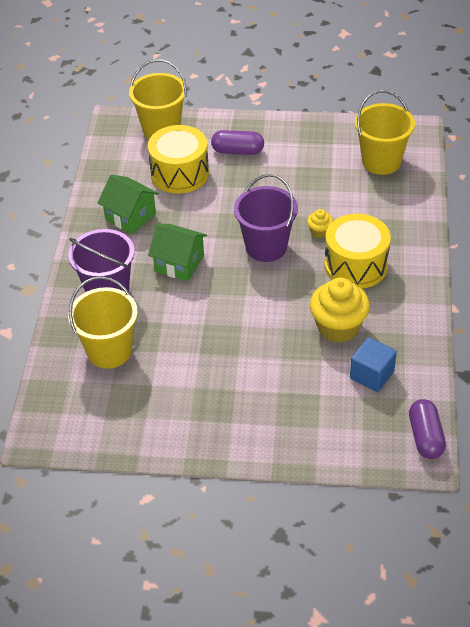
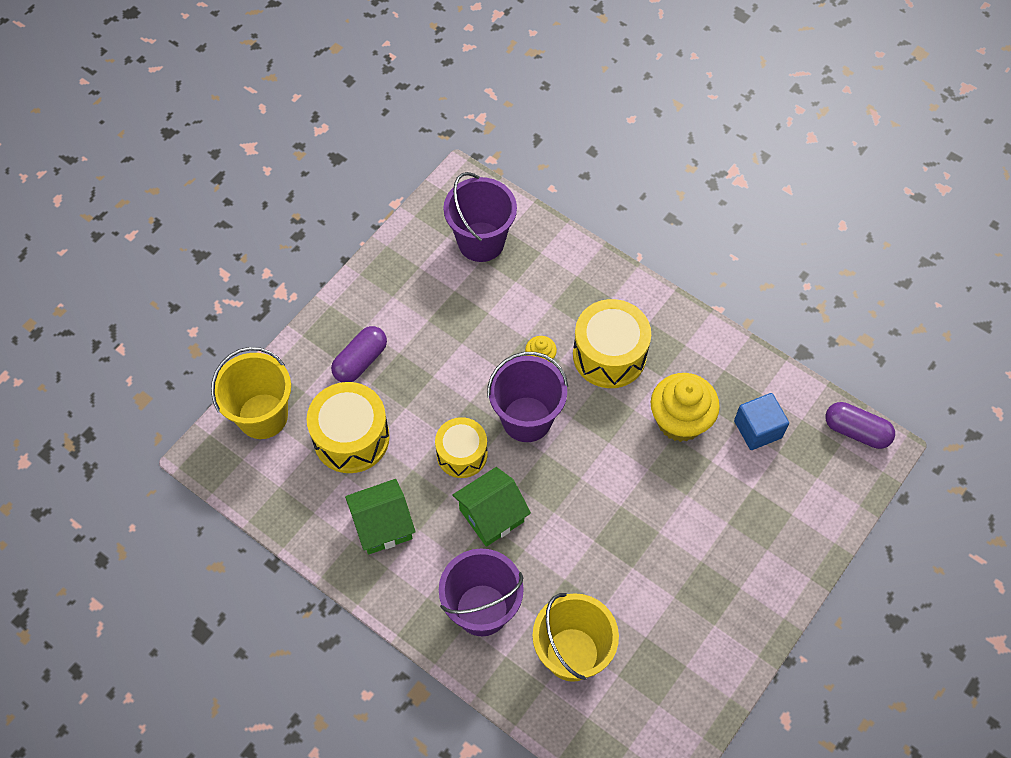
camera: 60 degrees left, 15 degrees up
(212, 228) = (462, 454): none -> yellow drum
(381, 161) = (481, 242): yellow bucket -> purple bucket

